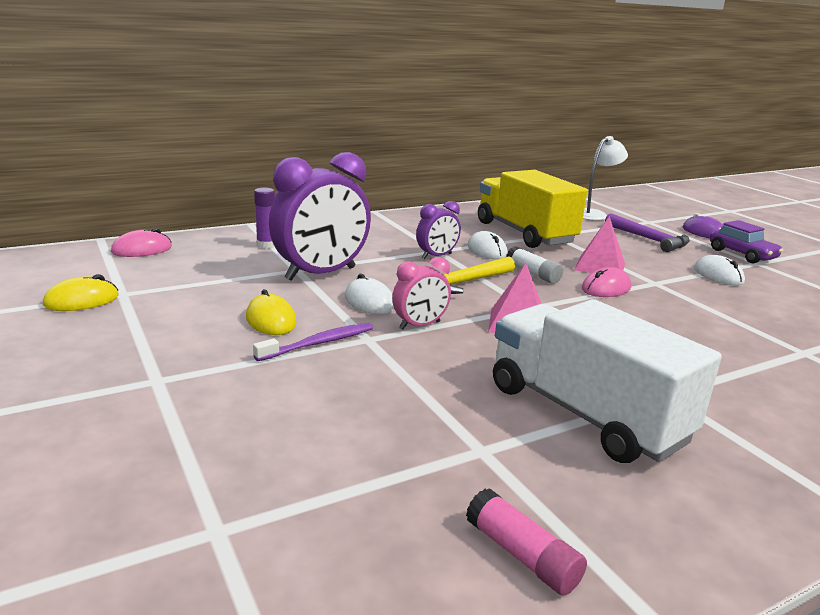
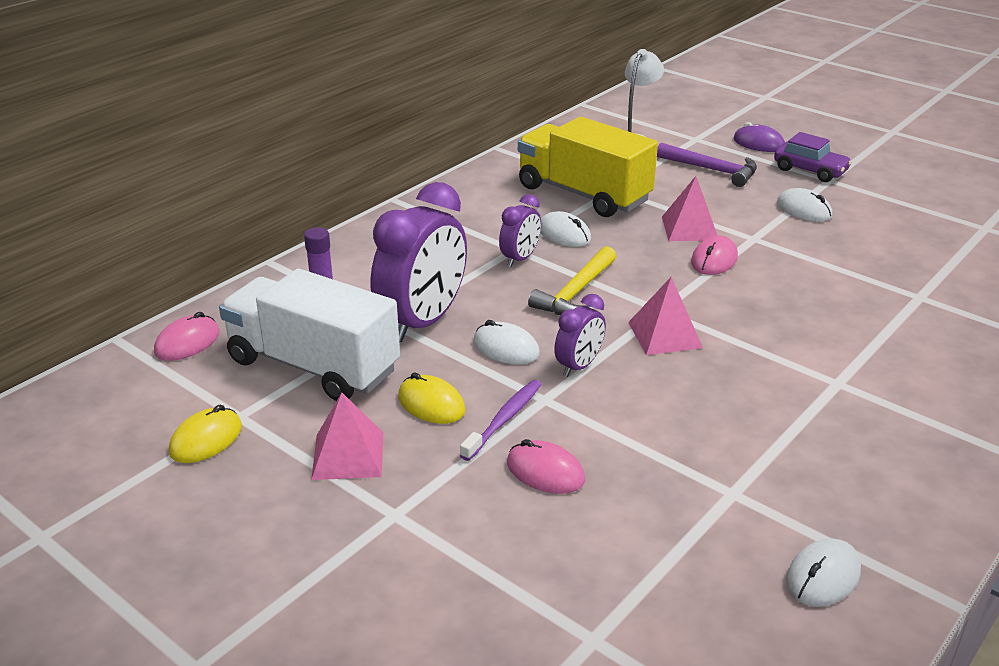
camera: 20 degrees left, 10 degrees up
(169, 334) = (348, 455): none -> pink pyramid
(315, 386) = (545, 472): none -> pink mouse
(420, 325) = (579, 366): pink clock -> purple clock
(521, 555) = (822, 576): pink glue stick -> white mouse
(532, 274) = (633, 258): white glue stick -> none
(585, 414) = (787, 427): white truck -> white truck (313, 366)

